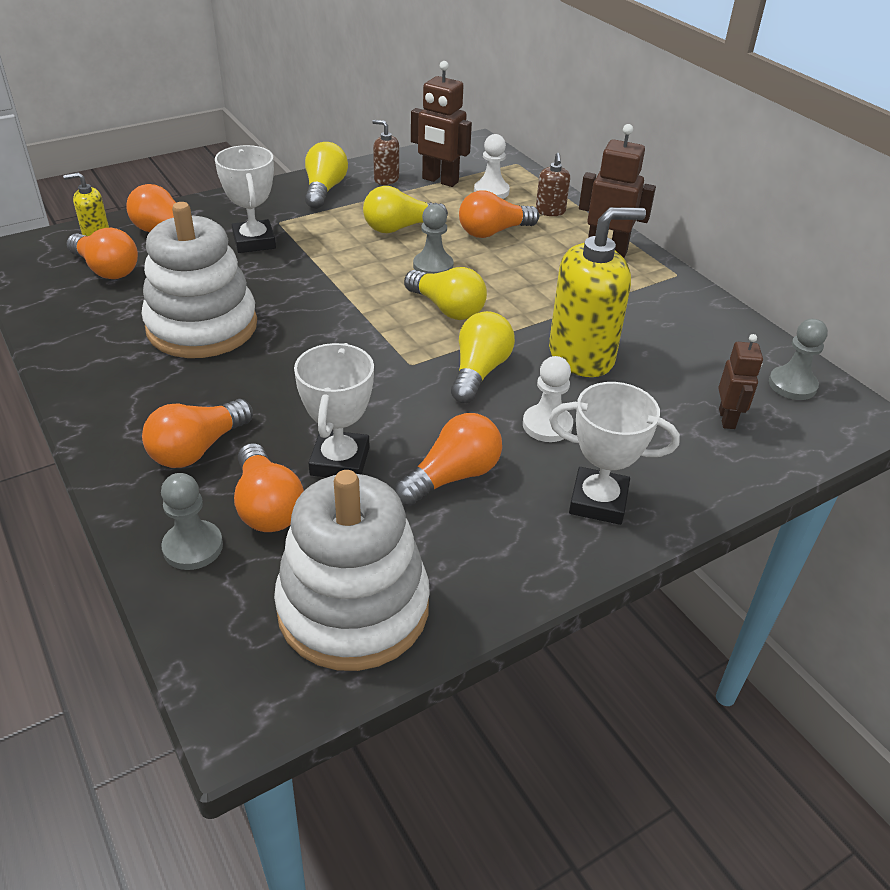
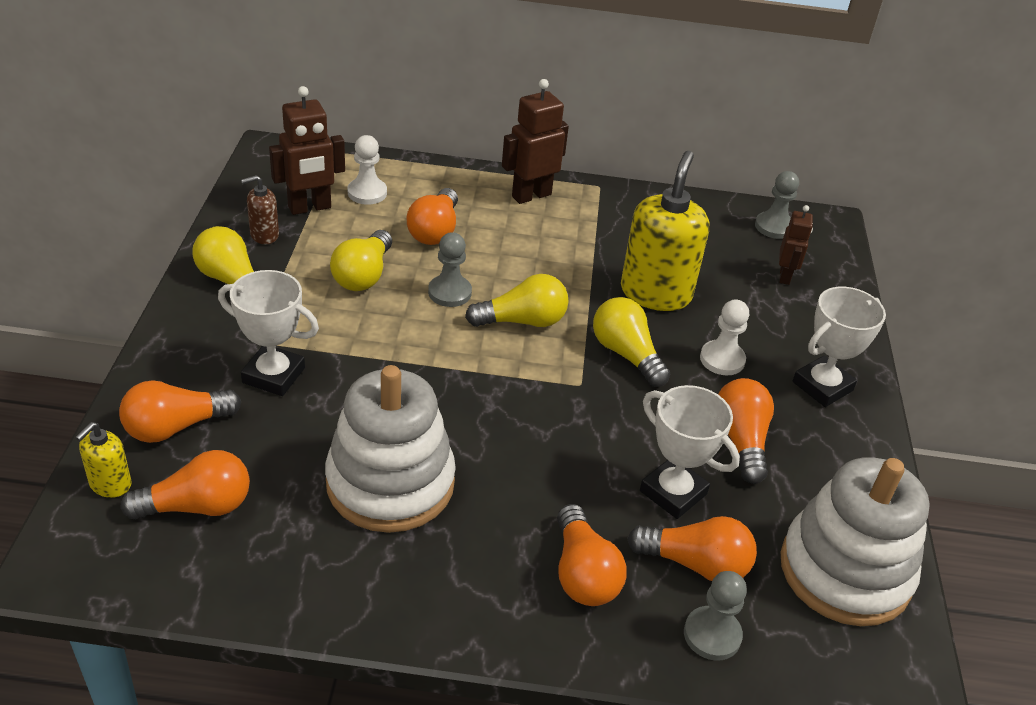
camera: 55 degrees left, 0 degrees up
(550, 211) = (439, 184): brown soap dispenser -> none
(727, 419) = (785, 276): brown robot -> brown robot turned 60 degrees clockwise

